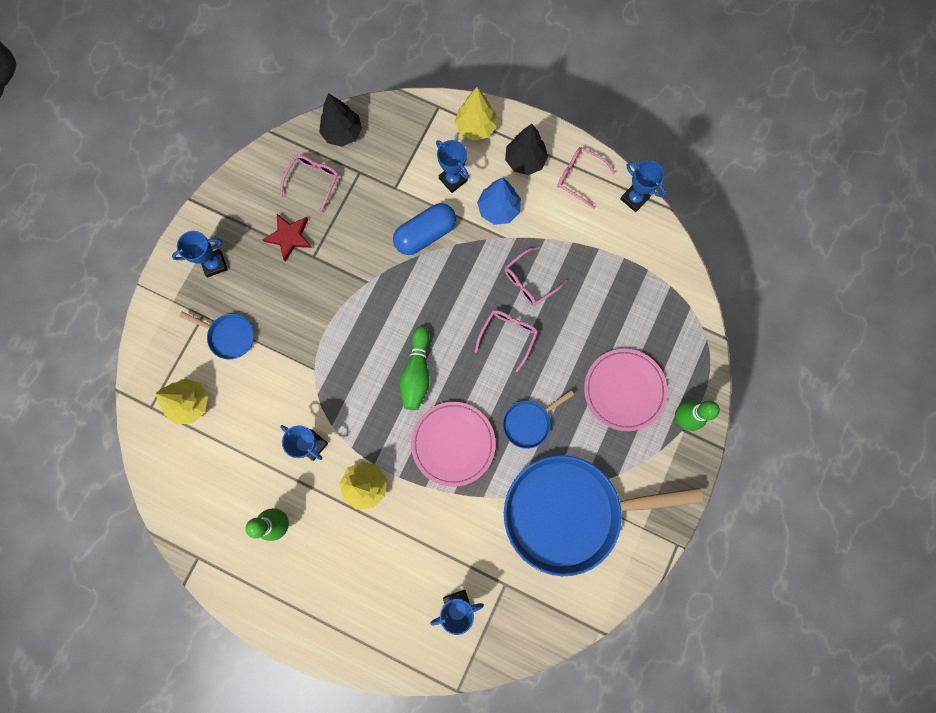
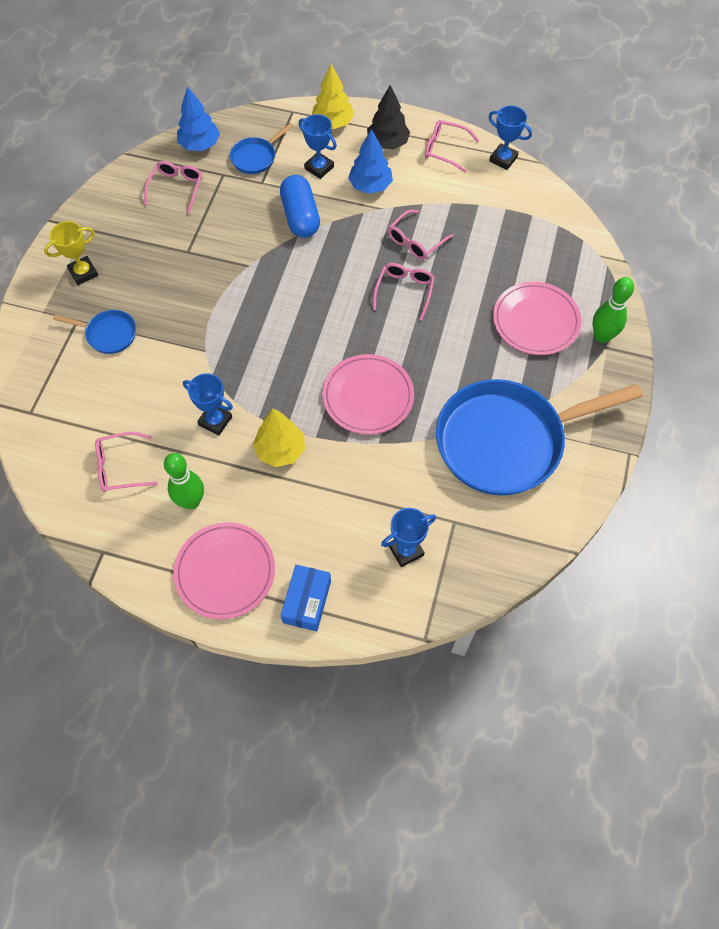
camera: 10 degrees left, 15 degrees down
(190, 403) = (74, 402): yellow tree -> none
(214, 264) = (83, 273): blue trophy -> yellow trophy
(223, 477) = (120, 467): none -> pink glasses
(289, 237) = (160, 238): red star -> none
(299, 596) = (225, 572): none -> pink plate
(342, 133) = (200, 145): black tree -> blue tree
(364, 637) = (307, 601): none -> blue box
(417, 373) = (316, 338): green bowling pin -> none
(425, 234) = (300, 217): blue capsule -> blue capsule turned 60 degrees counterclockwise
(529, 422) = (444, 365): blue pan -> blue pan (256, 157)

